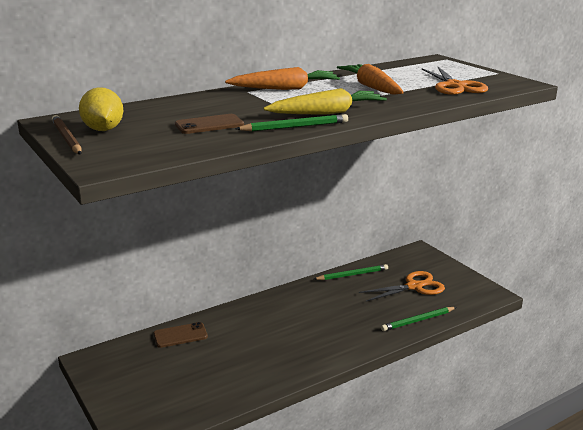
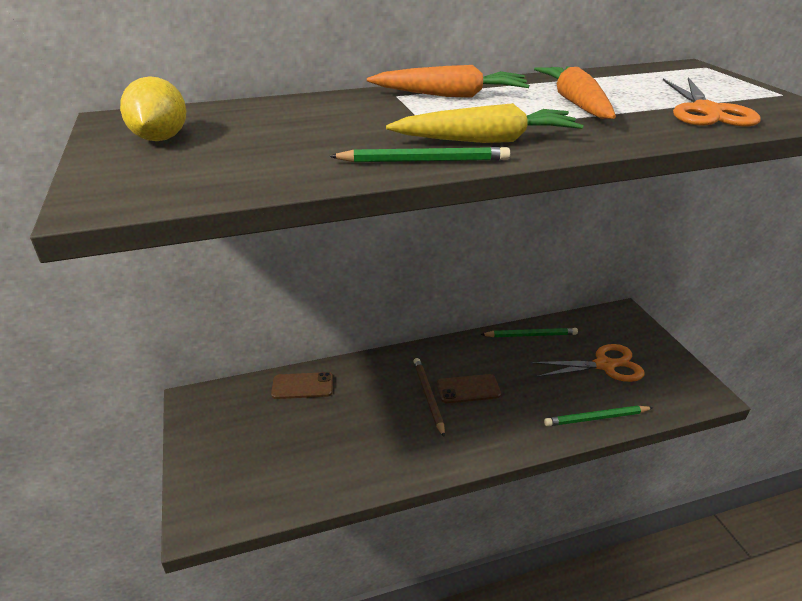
camera: 15 degrees right, 10 degrees up
(67, 138) = (102, 148): brown pencil -> brown pencil (428, 397)
(209, 125) = (304, 145): brown phone -> brown phone (468, 389)

